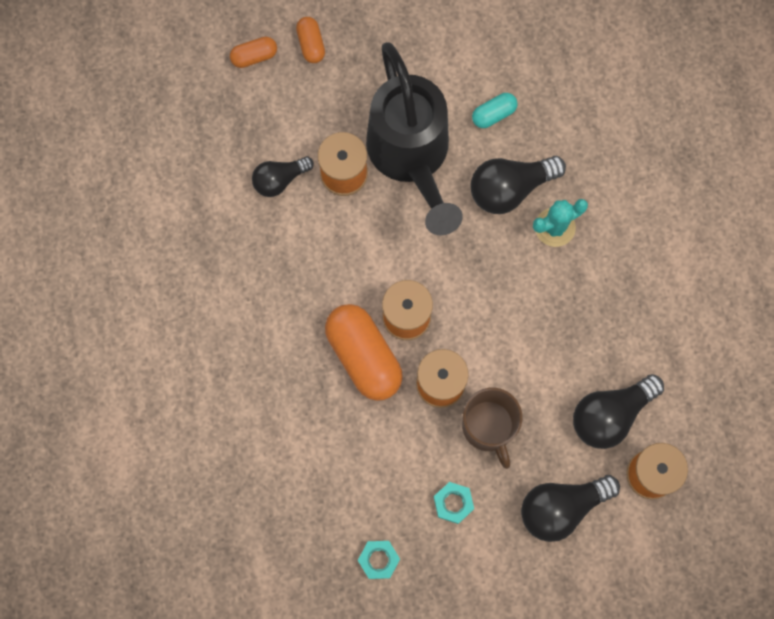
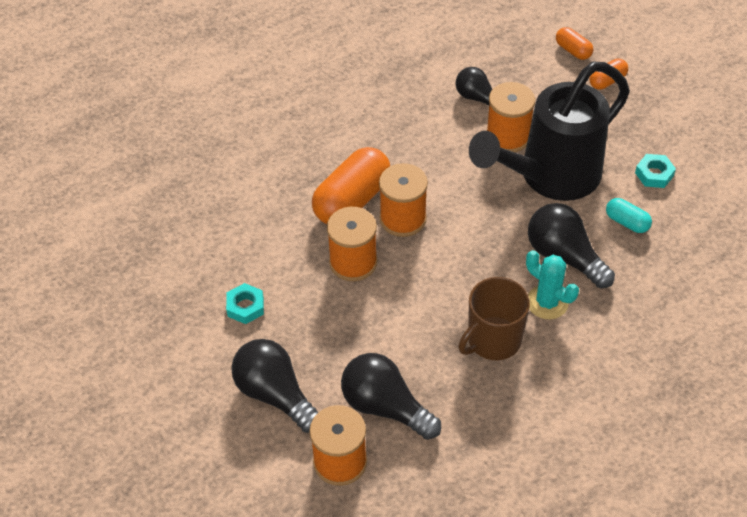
camera: 70 degrees right, 25 degrees down
(378, 560) = (172, 268): turquoise nut -> turquoise nut (654, 174)
(488, 427) = (328, 311): brown mug -> brown mug (493, 340)

